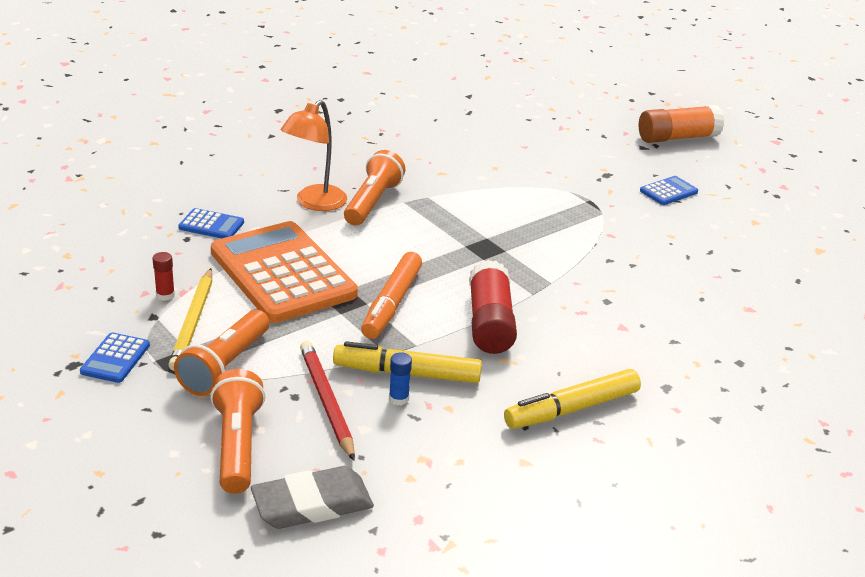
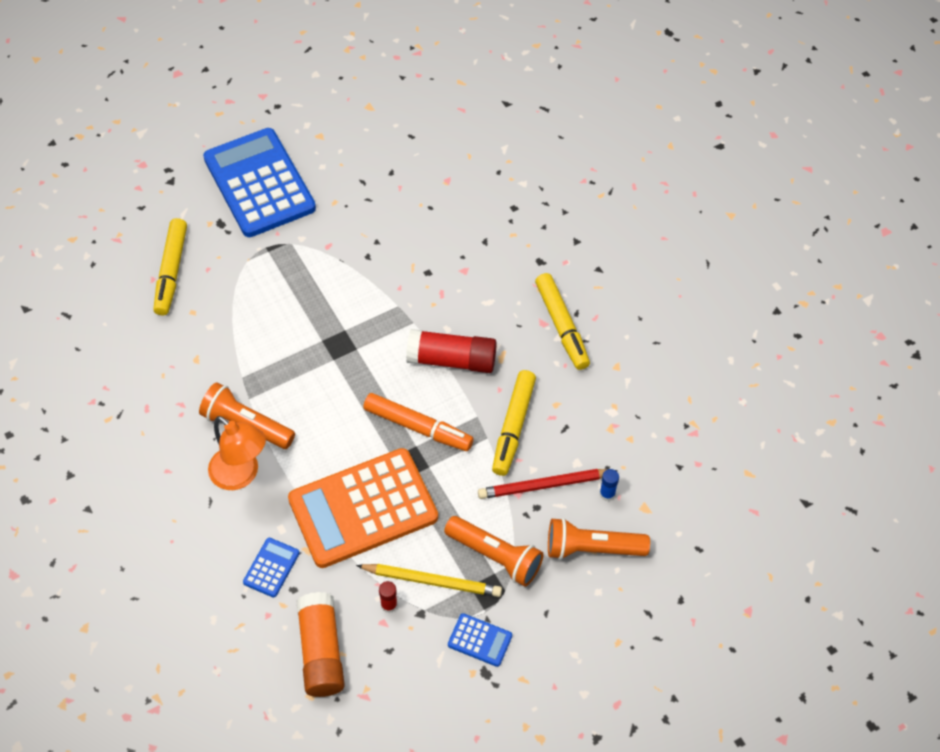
camera: 80 degrees left, 25 degrees up
(312, 504) = (655, 502): grey eraser -> none
(398, 399) = (544, 436): blue glue stick -> blue glue stick (607, 494)
(537, 154) = (171, 271): none -> yellow marker
(668, 191) = (259, 183): blue calculator -> blue calculator, size x2.43
(677, 138) = (156, 148): orange glue stick -> orange glue stick (321, 651)

